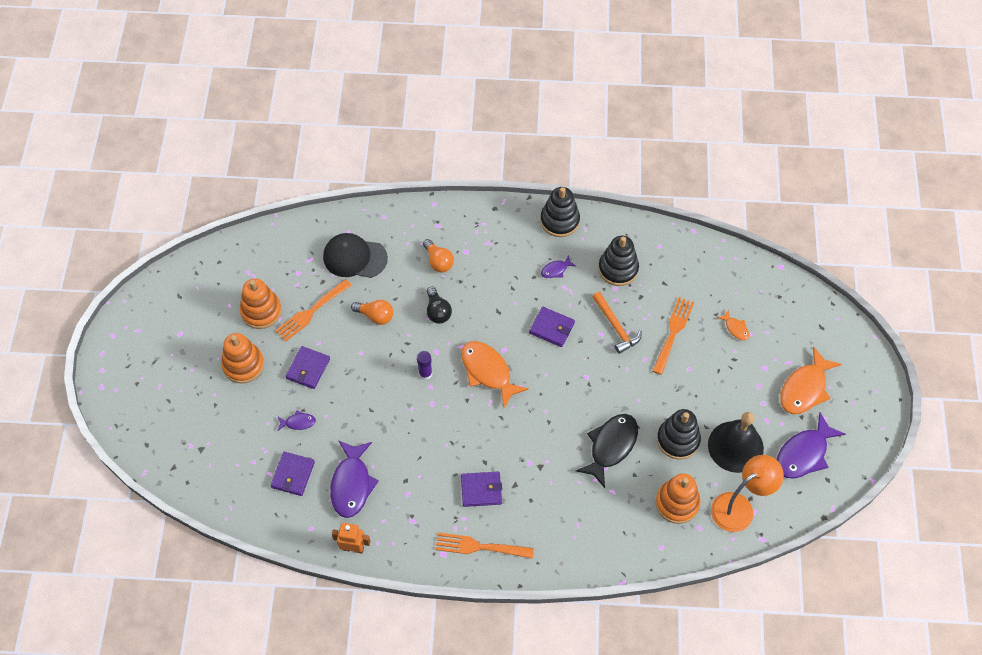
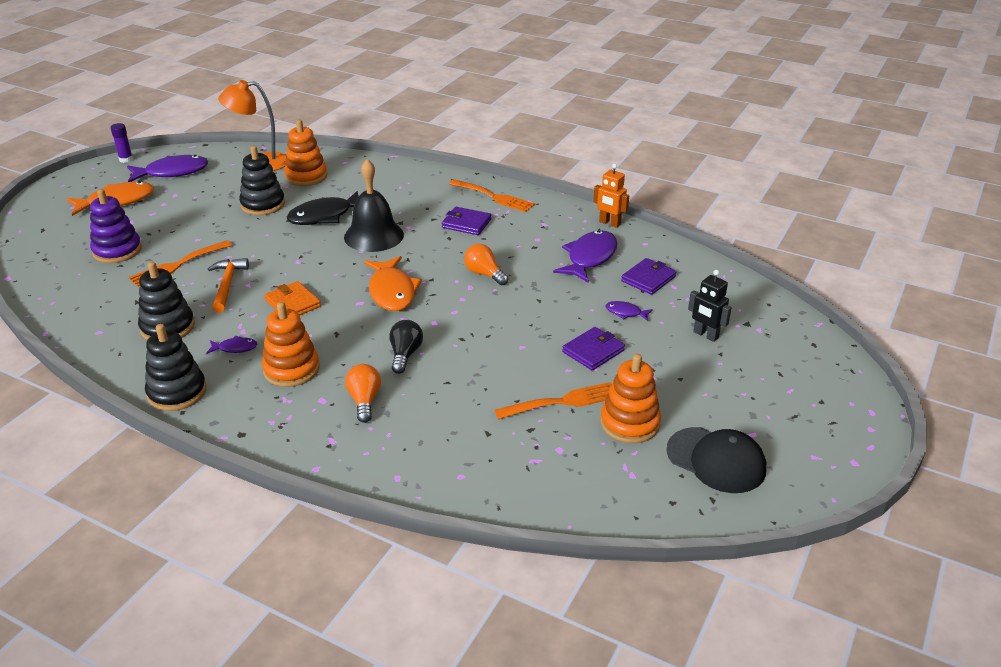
camera: 155 degrees left, 25 degrees down
(230, 421) = (705, 335): none -> black robot
(243, 365) = (673, 377): orange stacking toy -> orange stacking toy (291, 369)
(354, 257) = (470, 441): black cap -> black cap (716, 460)
(375, 316) = (482, 373): orange light bulb -> orange light bulb (484, 274)
(425, 373) = (460, 309): purple glue stick -> purple glue stick (126, 159)
(552, 328) = (293, 303): purple wallet -> orange wallet
(735, 328) = (117, 251): orange fish -> purple stacking toy
(735, 446) = (220, 189): black bell -> black bell (374, 236)

